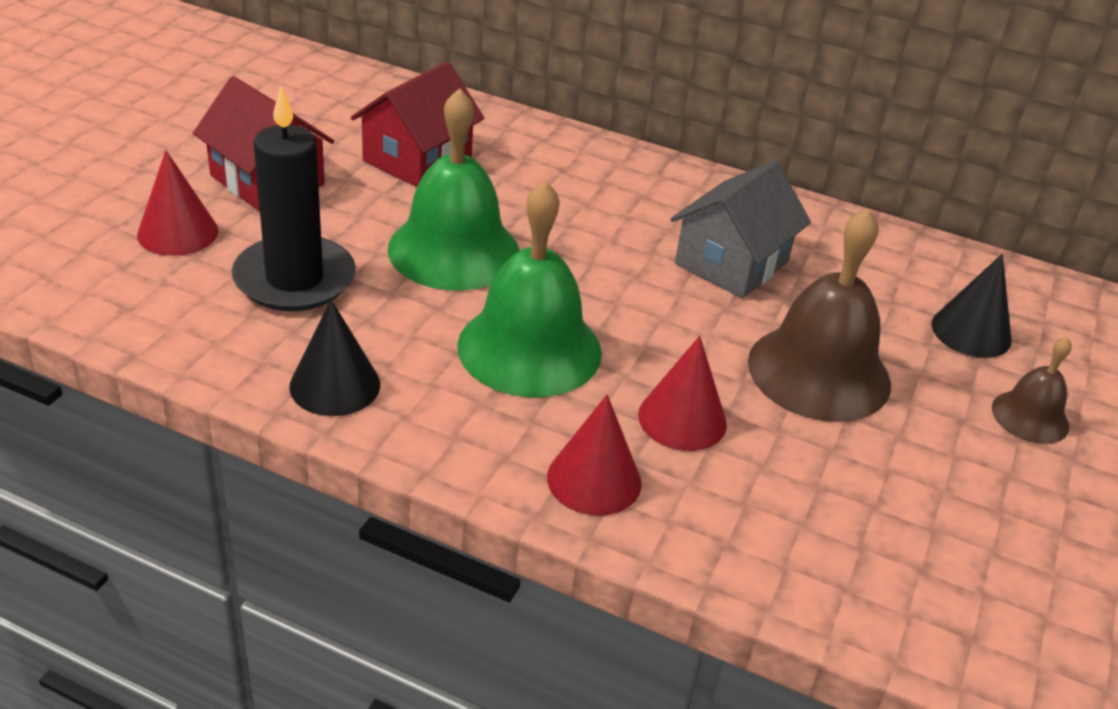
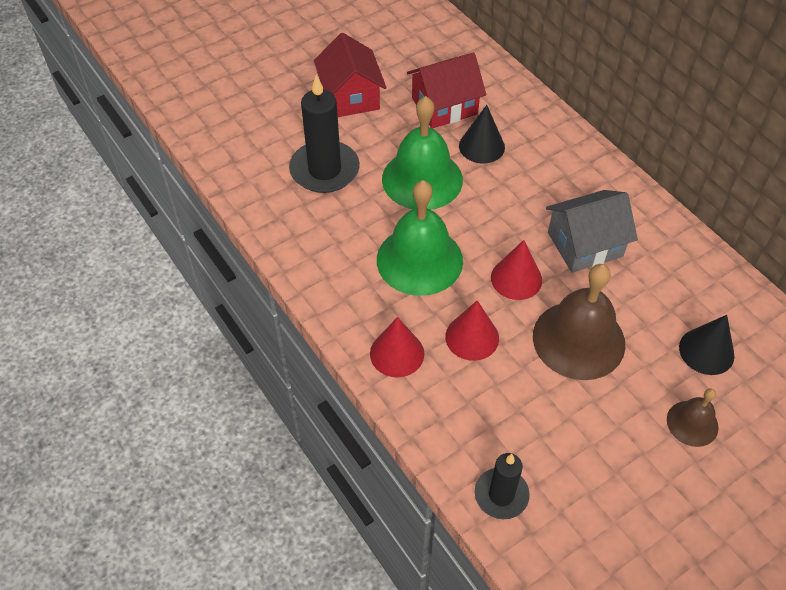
camera: 35 degrees right, 15 degrees up
(178, 232) = (284, 119): red cone -> red cone (516, 278)
(335, 385) = (304, 245): black cone -> black cone (481, 146)
(893, 606) = (501, 495): none -> black candle

